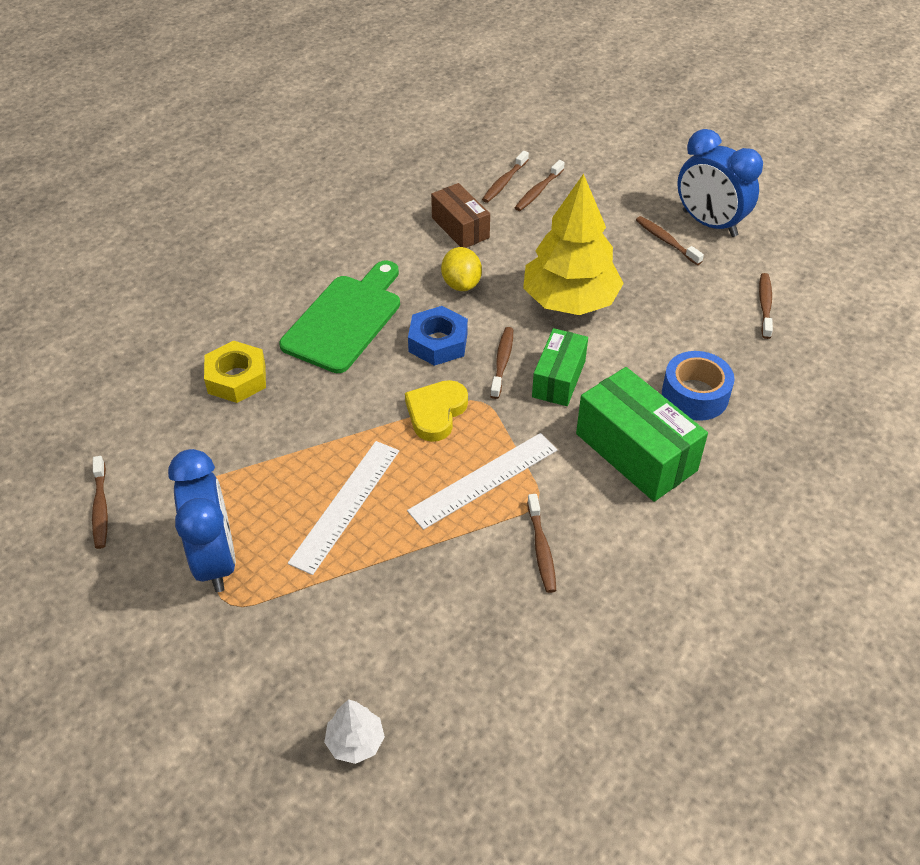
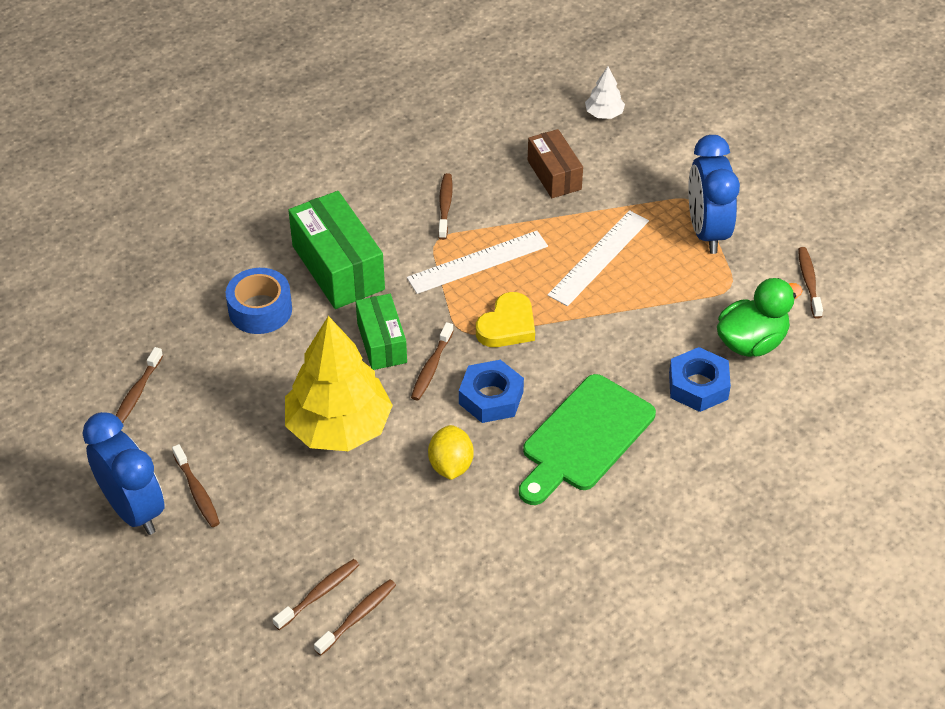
camera: 170 degrees left, 0 degrees up
(177, 429) = (751, 342): none -> green duck
(236, 378) = (698, 386): yellow nut -> blue nut
(460, 228) = (433, 547): brown box -> brown box (554, 175)
(558, 379) = (382, 343): green box -> green box turned 45 degrees counterclockwise

